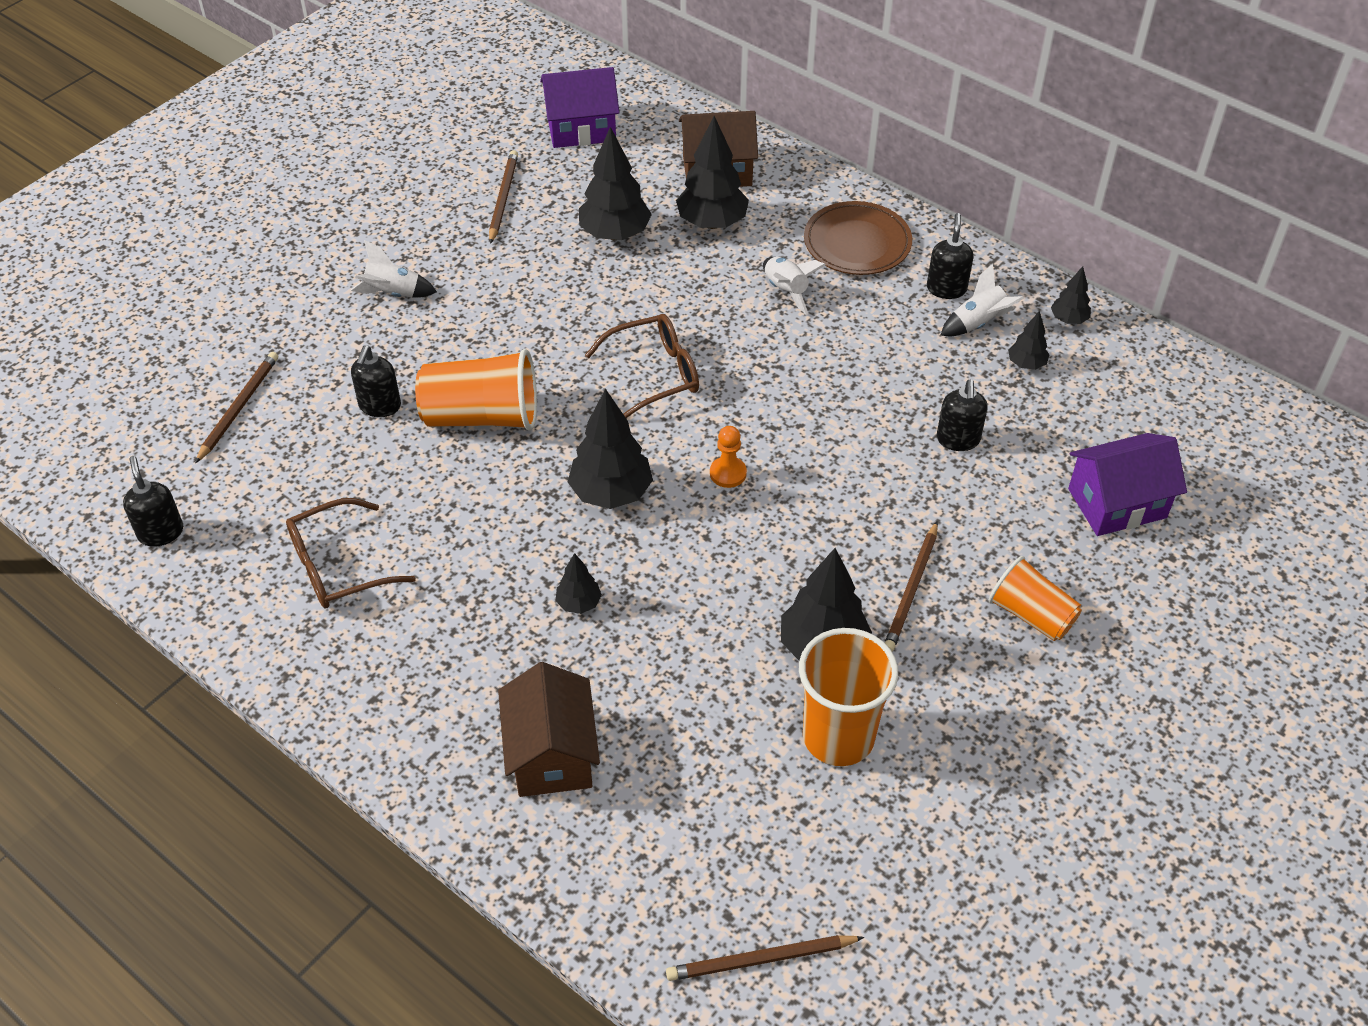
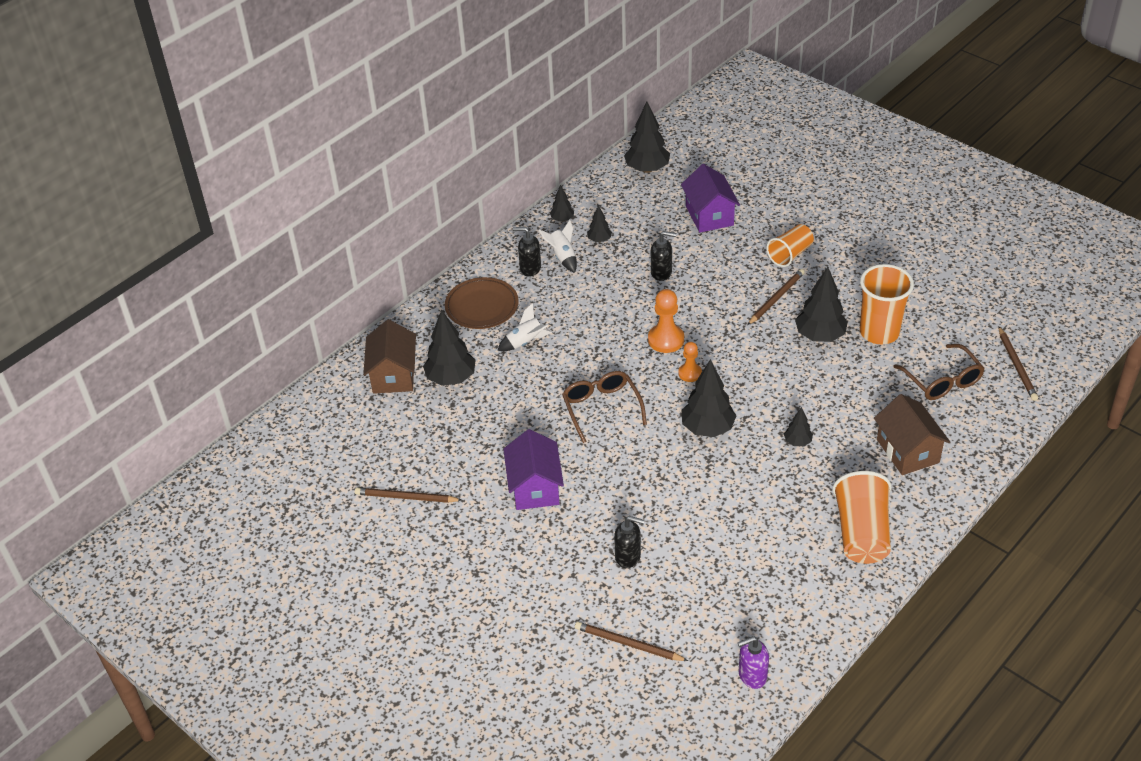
camera: 85 degrees left, 5 degrees down
(161, 532) = (752, 675): black soap dispenser -> purple soap dispenser
(337, 566) = (776, 567): brown glasses -> brown glasses (942, 381)
(393, 293) = (509, 559): white rocket -> none
(482, 416) = (639, 497): orange cup -> orange cup (862, 533)
(551, 754) = (907, 451): brown house -> brown house turned 75 degrees clockwise
(581, 128) = (328, 453): purple house -> purple house (535, 487)
(614, 234) = (456, 431): black tree -> black tree (647, 169)
(801, 445) = (666, 340): none -> orange pawn
(912, 589) = (776, 298): brown pencil -> brown pencil turned 75 degrees counterclockwise

